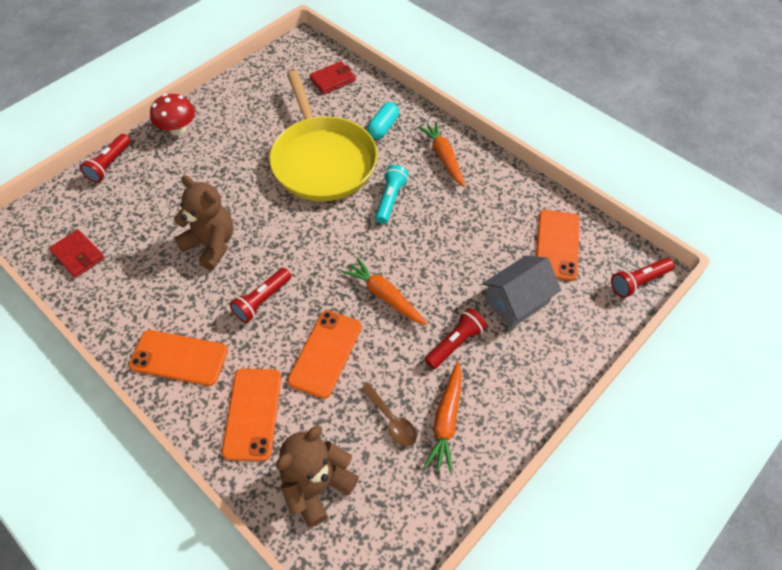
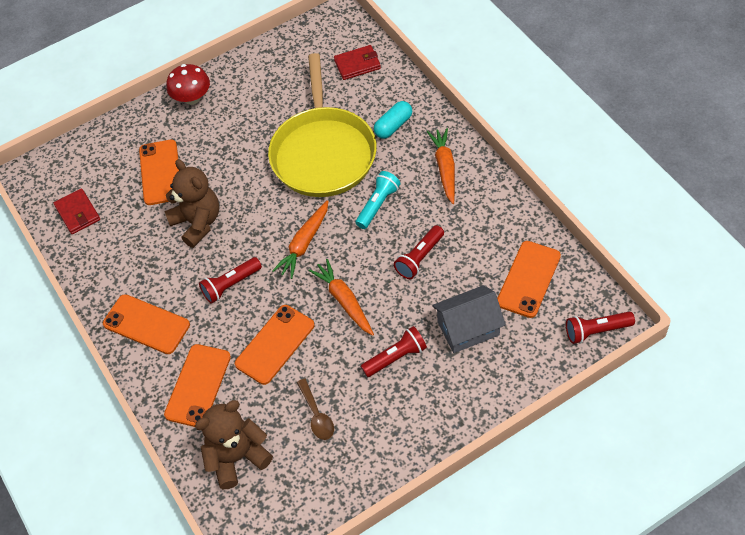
camera: 20 degrees right, 0 degrees up
(109, 164) = (121, 126): red flashlight -> red flashlight (419, 258)
(161, 202) = (161, 172): none -> orange phone
(446, 420) = (365, 425): orange carrot -> orange carrot (304, 244)

